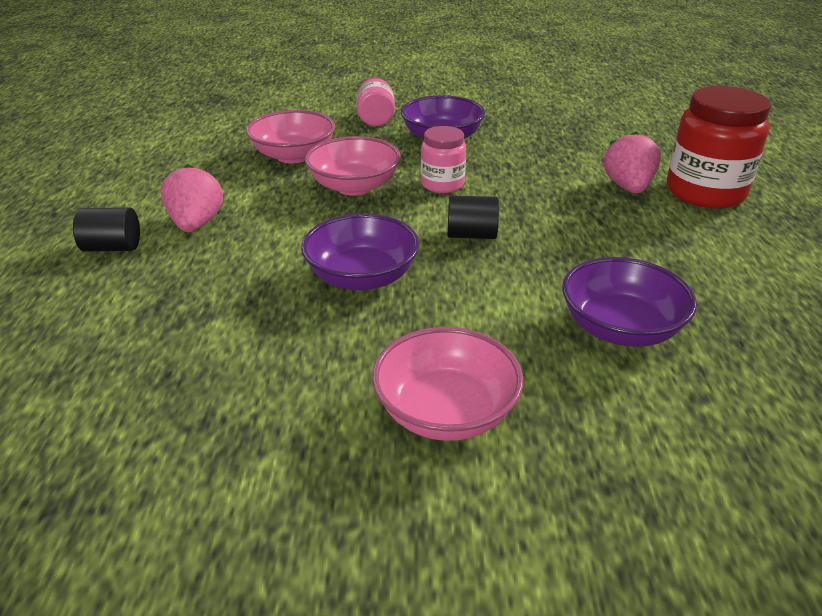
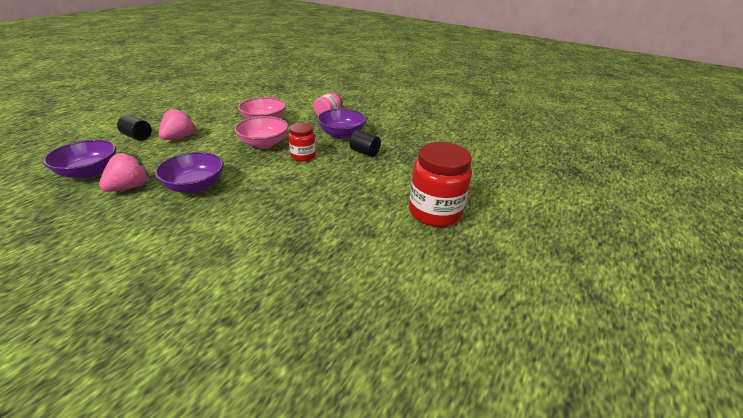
camera: 30 degrees right, 0 degrees up
(442, 184) = (303, 156): pink jar -> red jar
(446, 412) = (118, 262): pink bowl -> none
(471, 235) = (272, 185): black cylinder -> black cylinder (364, 152)
(620, 328) = (256, 264): purple bowl -> purple bowl (89, 172)
(628, 187) = (394, 192): pink strawberry -> pink strawberry (130, 187)

